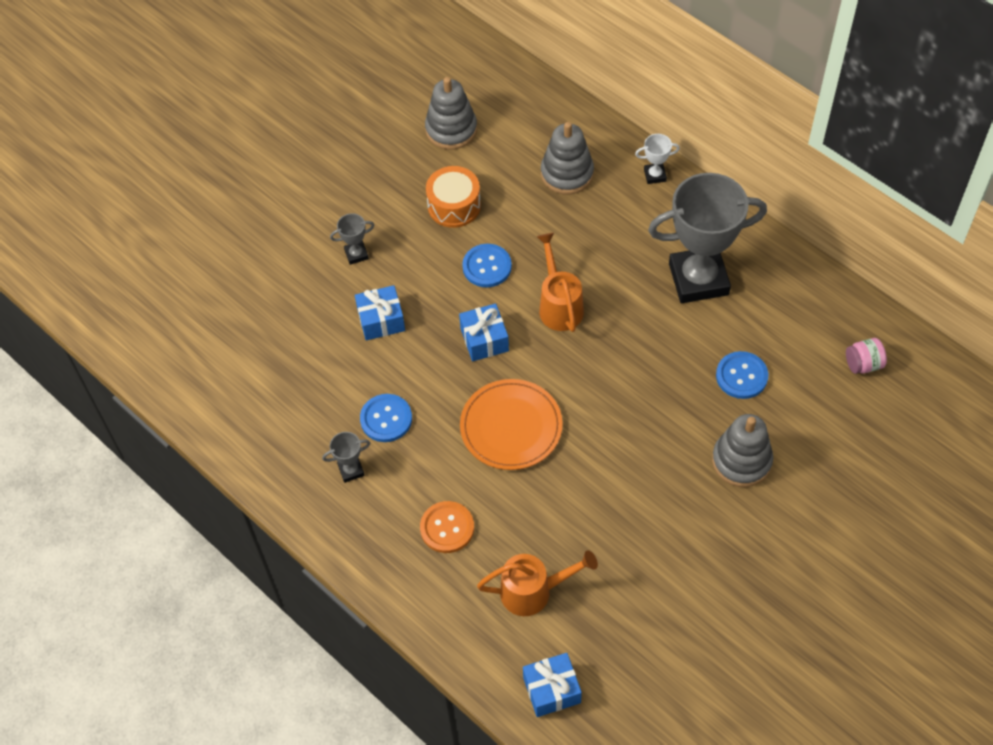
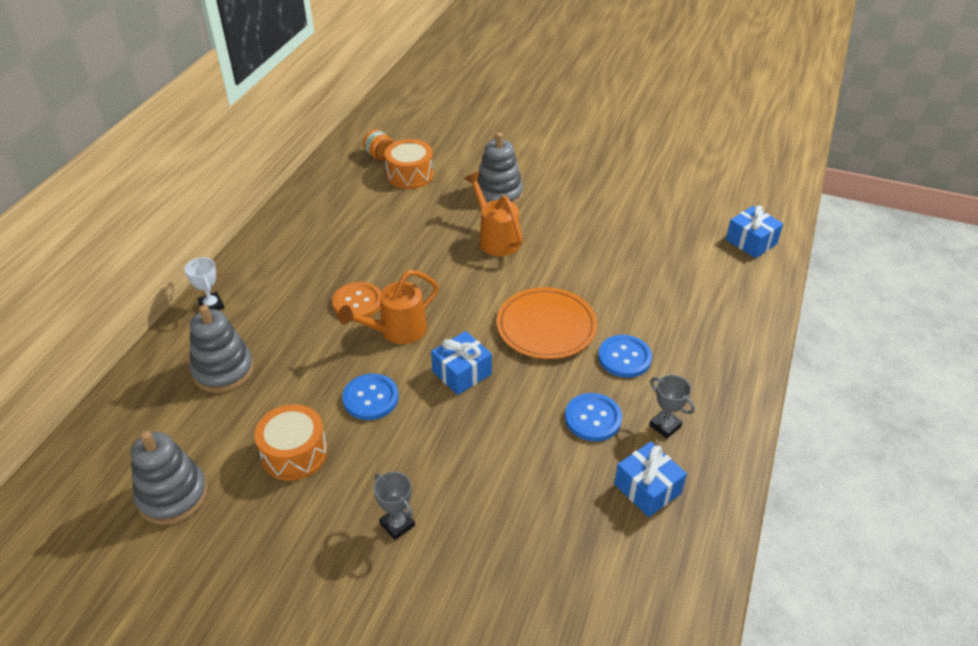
camera: 115 degrees left, 15 degrees down
(381, 320) = (478, 466): blue gift -> blue gift (647, 489)
(447, 528) = (671, 338): orange button -> orange button (357, 302)
(534, 591) = (685, 271): orange watering can -> orange watering can (496, 238)
(698, 279) = (331, 251): grey trophy -> none
(741, 376) = (421, 209): blue button -> blue button (624, 357)
(813, 384) = (410, 175): none -> orange drum
(863, 364) = (380, 156): pink jar -> orange jar

